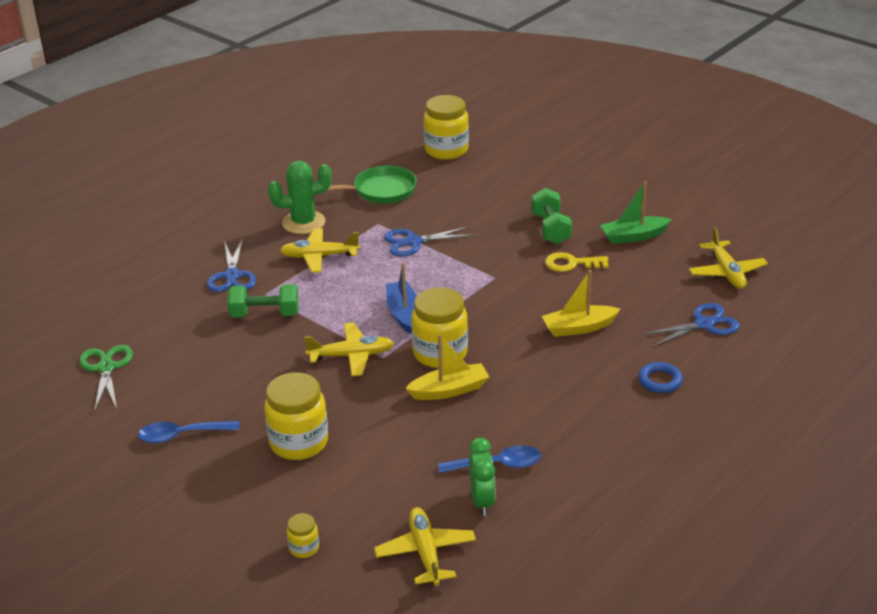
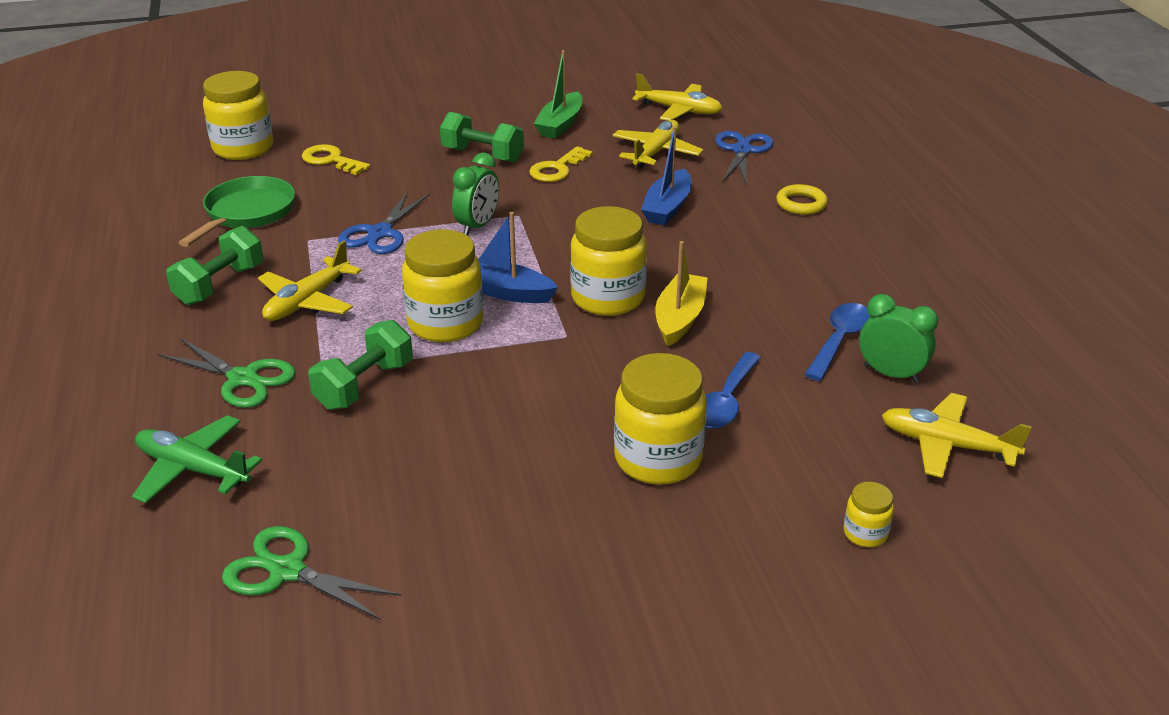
camera: 55 degrees left, 0 degrees up
(151, 302) = (193, 469): none -> green plane
(181, 435) = (532, 554): blue spoon -> blue spoon (725, 402)
(232, 276) = (243, 379): blue scissors -> green scissors
(303, 222) = (220, 285): green cactus -> green dumbbell
(348, 310) = (445, 324): none -> yellow jar
(351, 356) = (536, 355): yellow plane -> yellow plane (656, 152)
(463, 269) = (477, 226): none -> green clock
(472, 183) = (331, 160): none -> yellow key
(578, 328) = (667, 207): yellow boat -> blue boat
(660, 381) = (801, 204): blue ring -> yellow ring

